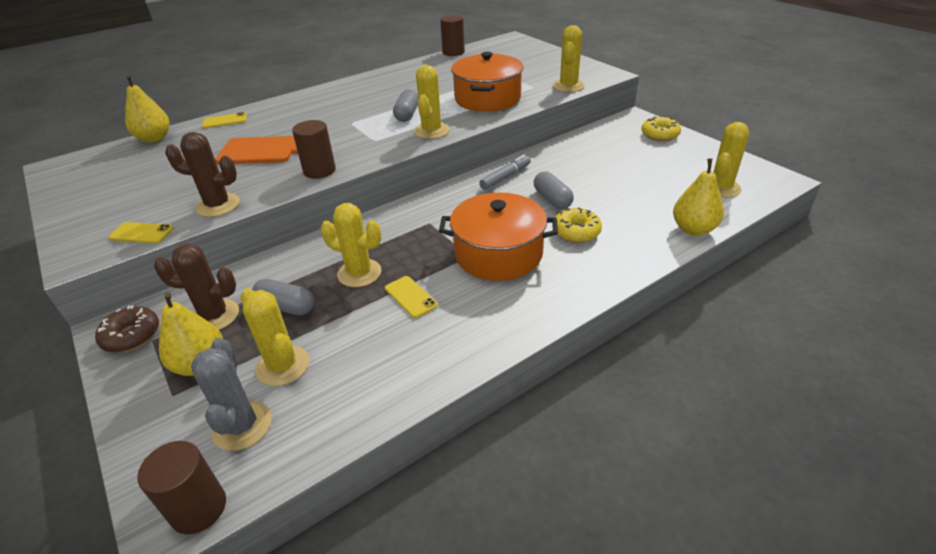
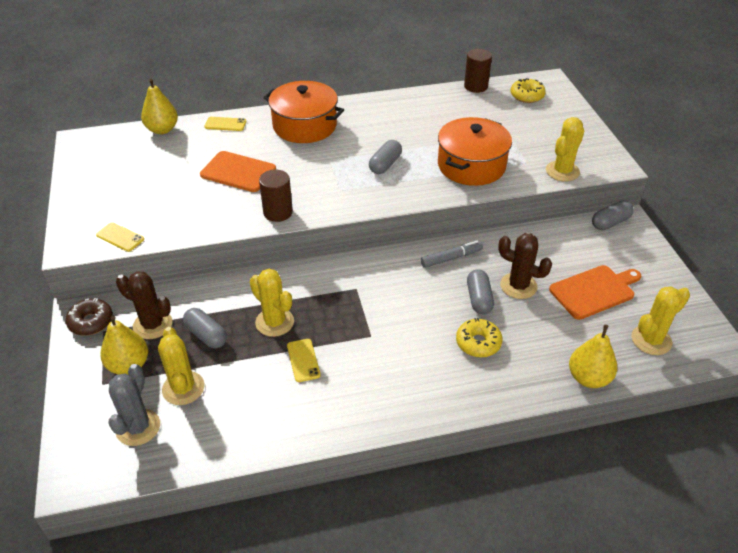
camera: 20 degrees right, 5 degrees up
(198, 508) = (90, 478): brown cylinder -> none
(218, 205) = (184, 226): brown cactus -> brown cactus (518, 286)
(431, 131) = (396, 193): yellow cactus -> none
(498, 254) = (396, 342): orange pot -> orange pot (305, 126)
(622, 122) = (610, 222): none -> grey capsule
(646, 168) = (594, 291): none -> orange cutting board
(659, 135) = (638, 252): yellow donut -> yellow donut (527, 96)

